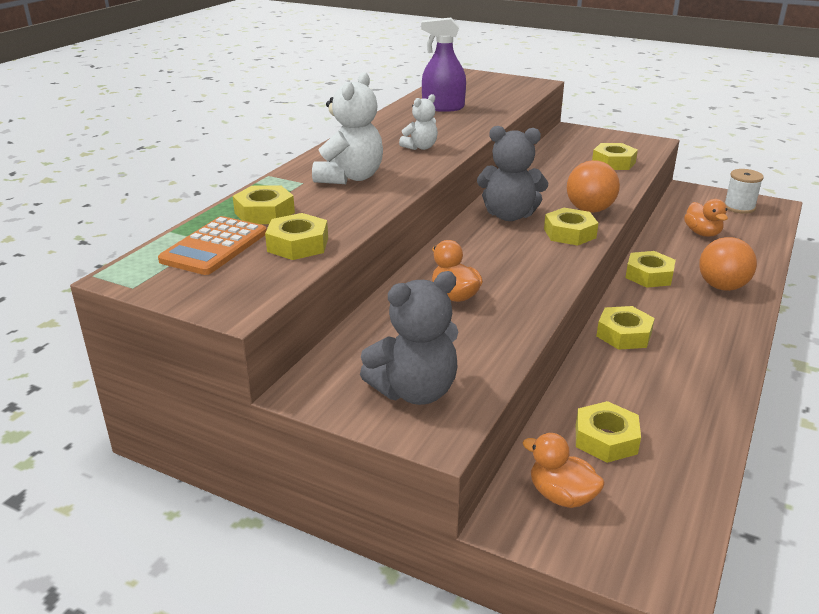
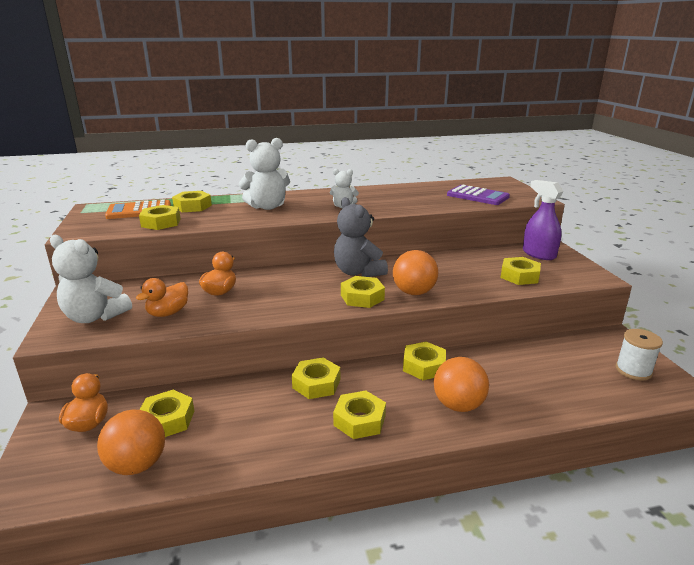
camera: 50 degrees right, 5 degrees down
(415, 391) = (95, 317): grey teddy bear -> white teddy bear
(443, 107) = (424, 193): purple spray bottle -> purple spray bottle (538, 254)
(492, 95) = (477, 196): none -> purple calculator
(672, 479) = (137, 464): none -> orange ball
(702, 233) = (542, 367): orange duck -> orange duck (168, 313)
(704, 336) = (359, 420): none -> yellow nut

